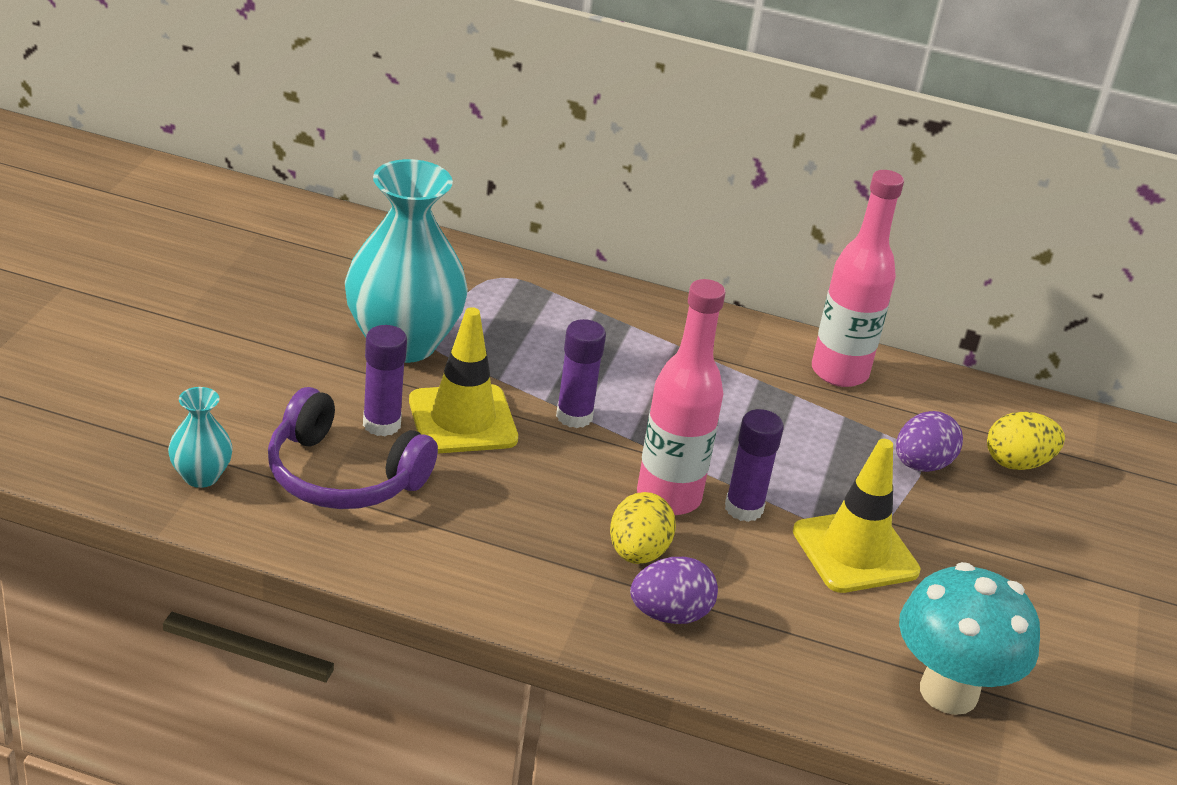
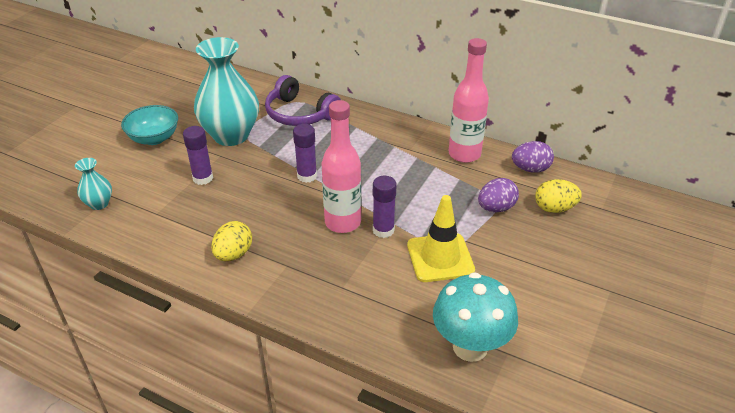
camera: 15 degrees right, 5 degrees up
(254, 350) = (154, 138): none -> turquoise bowl
(343, 476) = (171, 205): purple headphones -> purple headphones (299, 114)
(462, 420) = (246, 177): yellow traffic cone -> none
(637, 553) = (314, 254): yellow egg -> yellow egg (233, 254)
(670, 614) = (319, 291): purple egg -> purple egg (530, 169)

